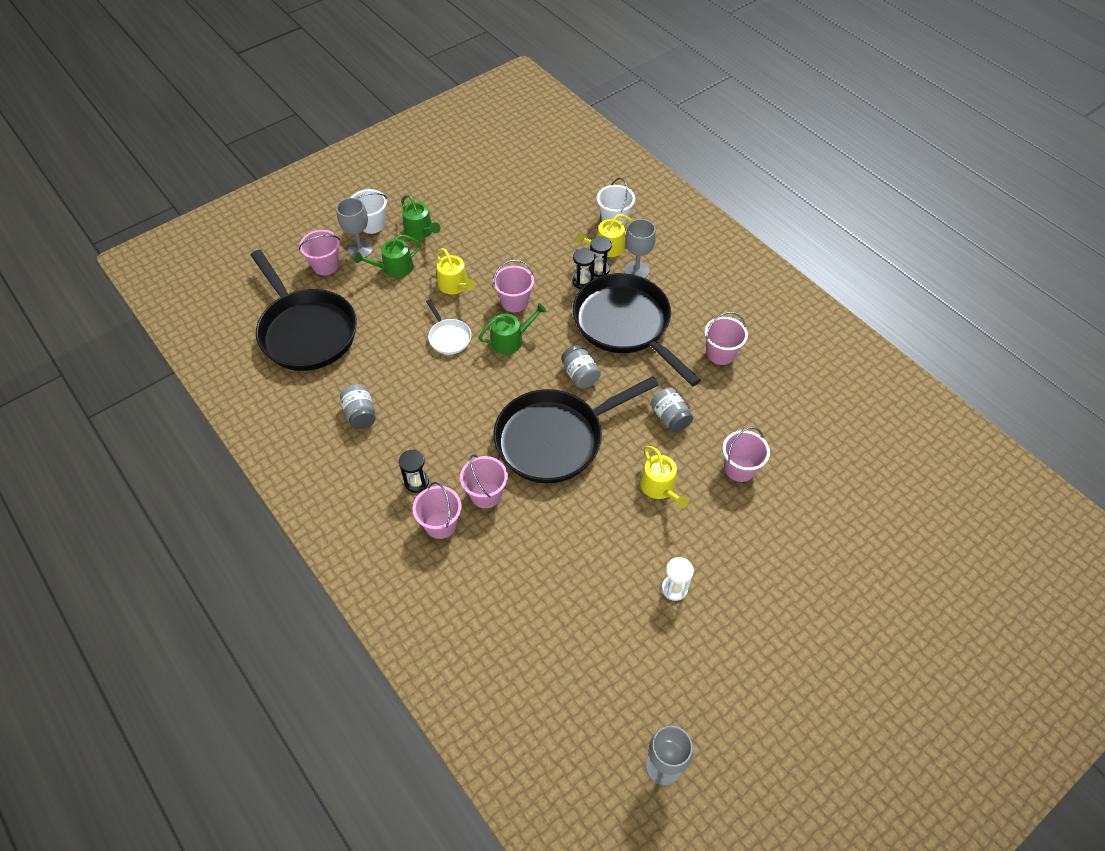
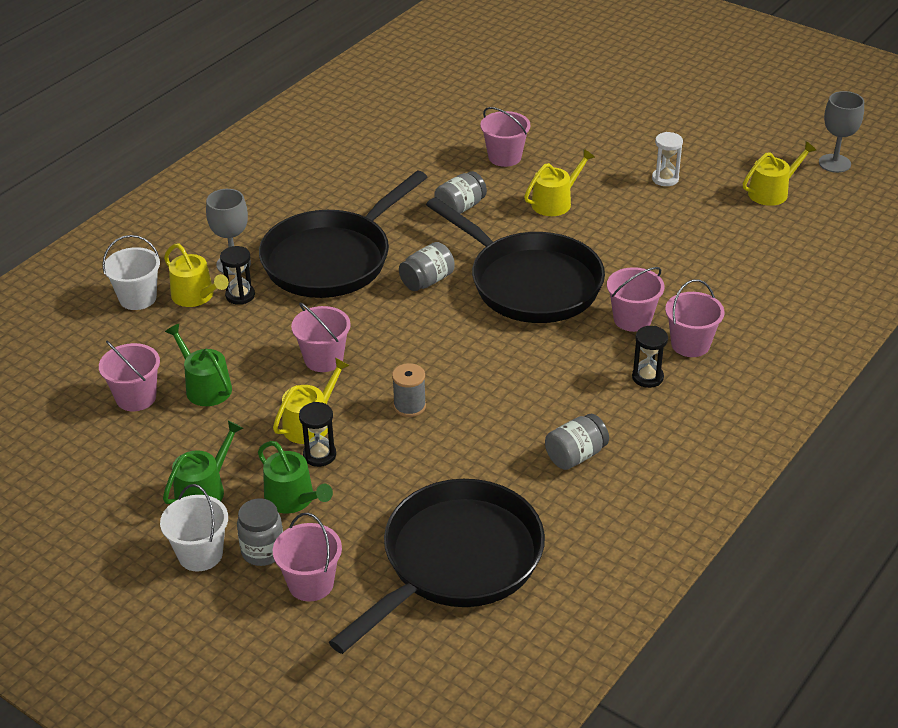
camera: 105 degrees left, 15 degrees down
(360, 249) = (263, 551): grey goblet -> grey jar
(448, 337) = (409, 406): white pan -> grey spool
(510, 340) = (392, 348): green watering can -> green watering can (205, 387)
(582, 282) = (267, 305): black hourglass -> black hourglass (319, 455)
(628, 678) = (772, 192): none -> yellow watering can
(721, 353) = (352, 185): pink bucket -> pink bucket (136, 397)

